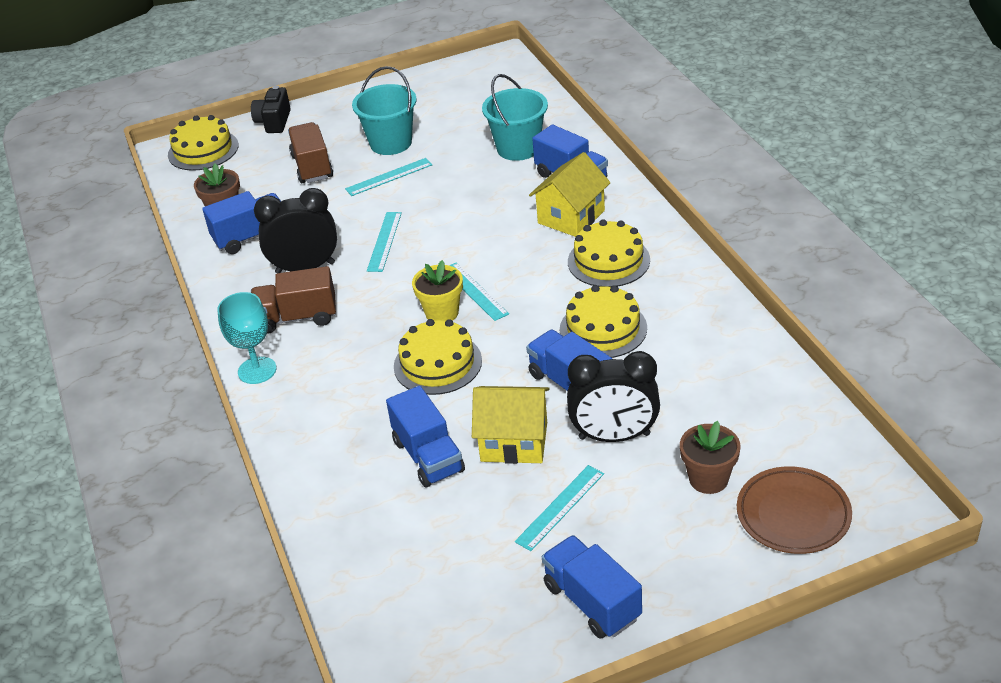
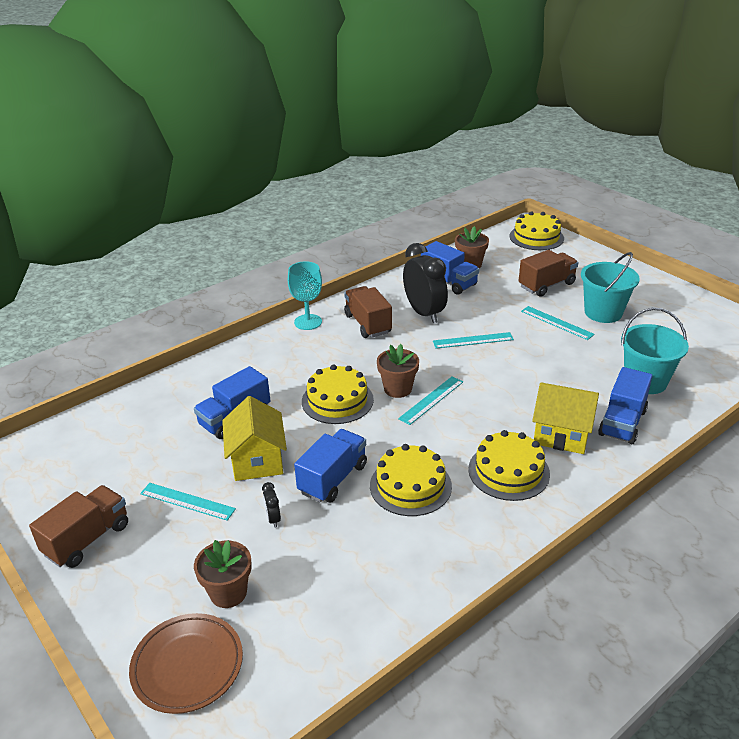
camera: 70 degrees right, 5 degrees down
(274, 122) = (591, 255): black camera -> none
(442, 313) = (398, 389): yellow flower pot -> brown flower pot
(592, 602) = (87, 539): blue truck -> brown truck
(614, 436) = (273, 519): black clock -> black clock, size x0.41

